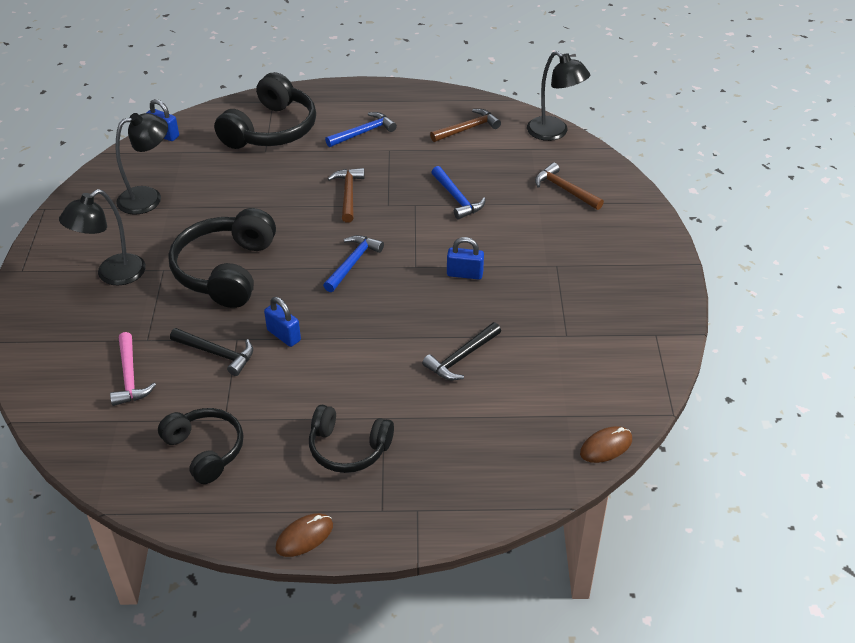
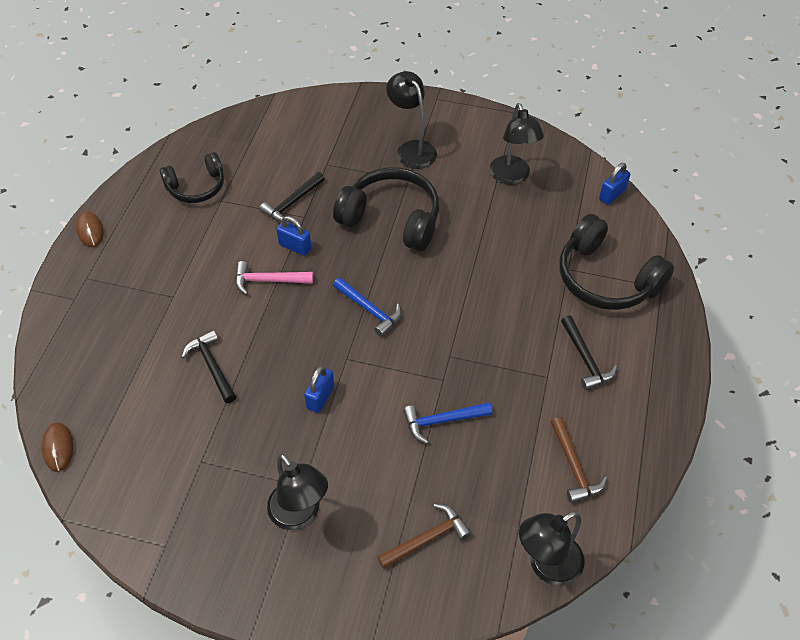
camera: 105 degrees right, 10 degrees up
(130, 377) = (290, 152): pink hammer -> pink hammer (269, 281)
(284, 335) = (295, 246): blue padlock -> blue padlock turned 60 degrees clockwise
(348, 194) = (476, 325): brown hammer -> none
(348, 448) = (154, 268): black headphones -> none
(363, 133) = (585, 359): blue hammer -> black hammer
(583, 260) = (300, 515): none -> black lamp

